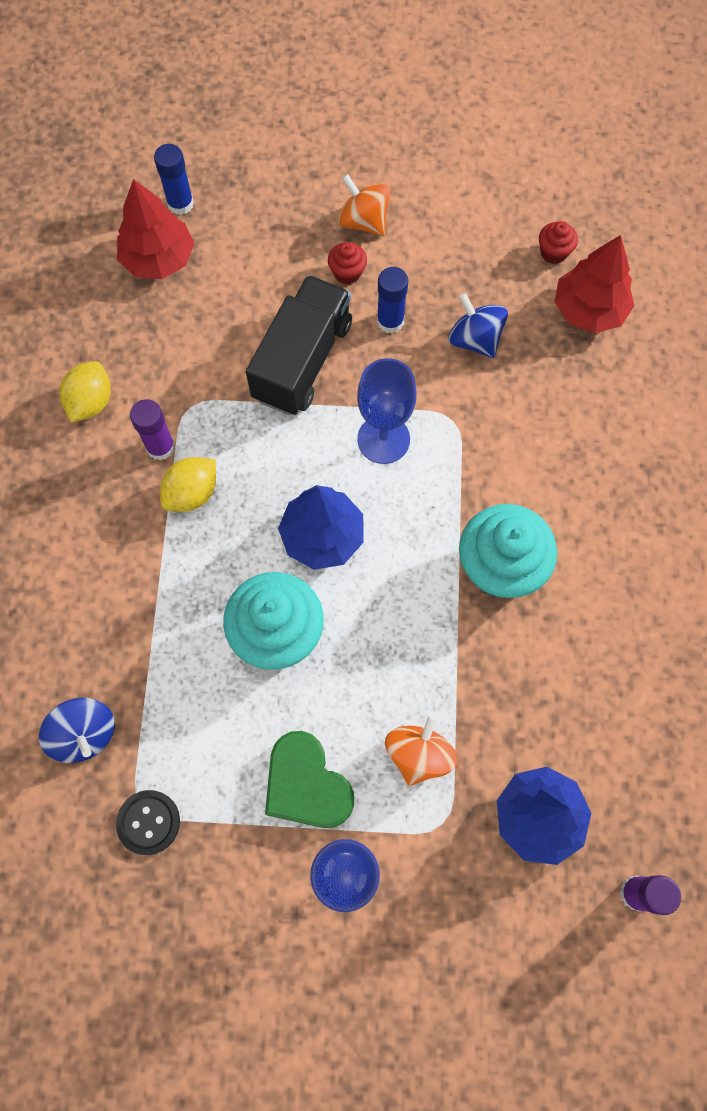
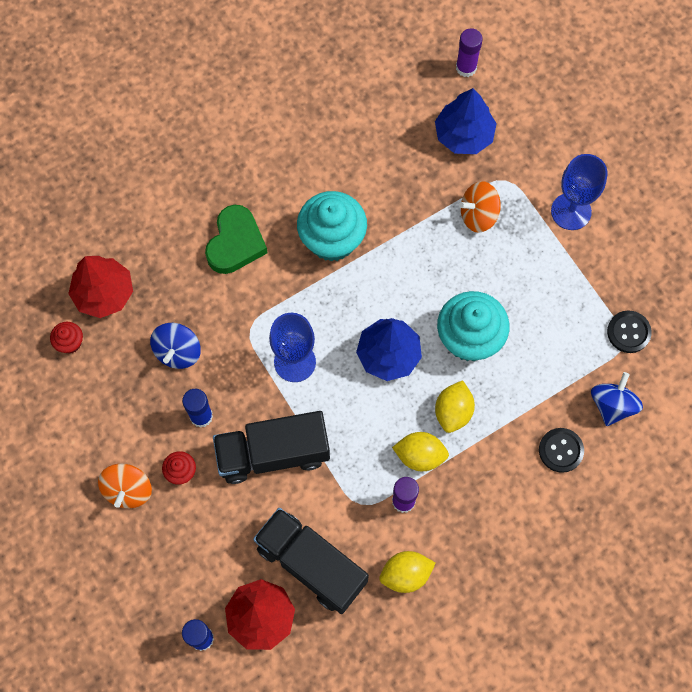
camera: 125 degrees left, 0 degrees up
(83, 639) = (561, 450): none -> black button
(170, 328) = (311, 564): none -> black truck
(211, 558) = (453, 412): none -> yellow lemon
(306, 784) = (541, 263): green heart -> green heart (235, 243)

